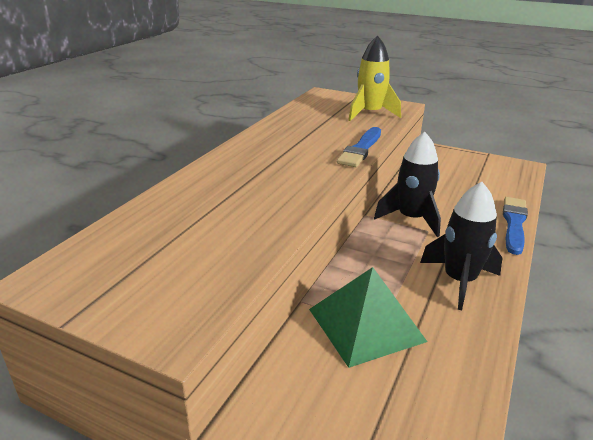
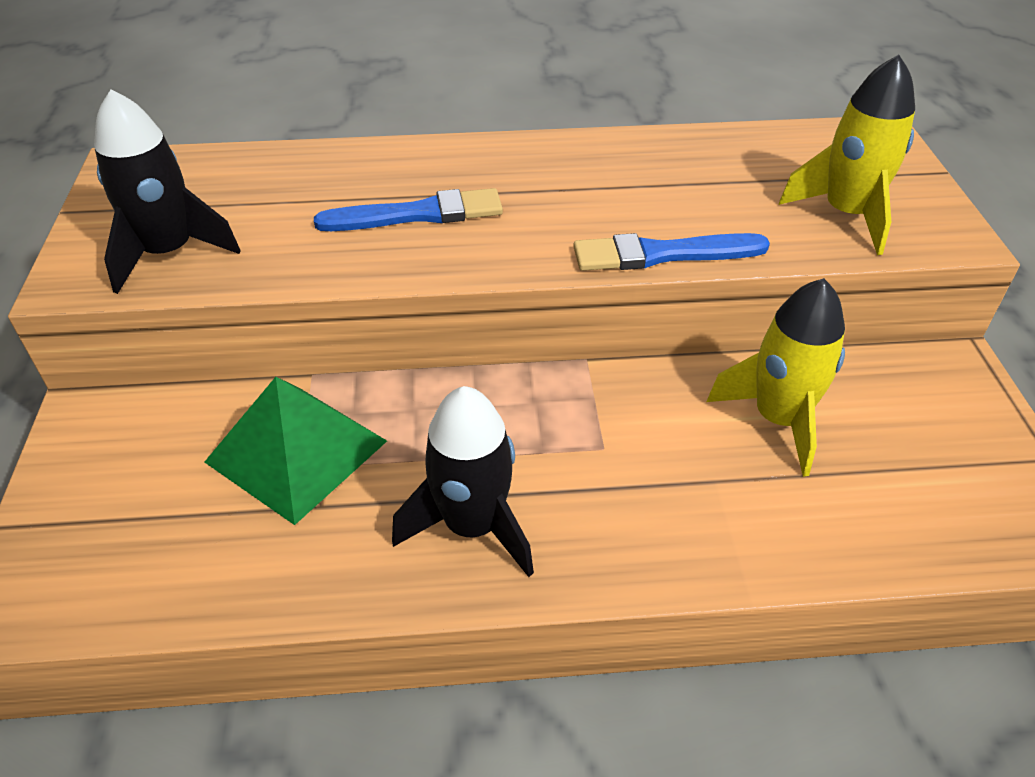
camera: 60 degrees right, 15 degrees up
(411, 219) = (624, 416): black rocket -> black rocket (169, 253)
(437, 188) = (778, 419): none -> yellow rocket
(514, 223) = (744, 565): blue brush -> blue brush (418, 214)

